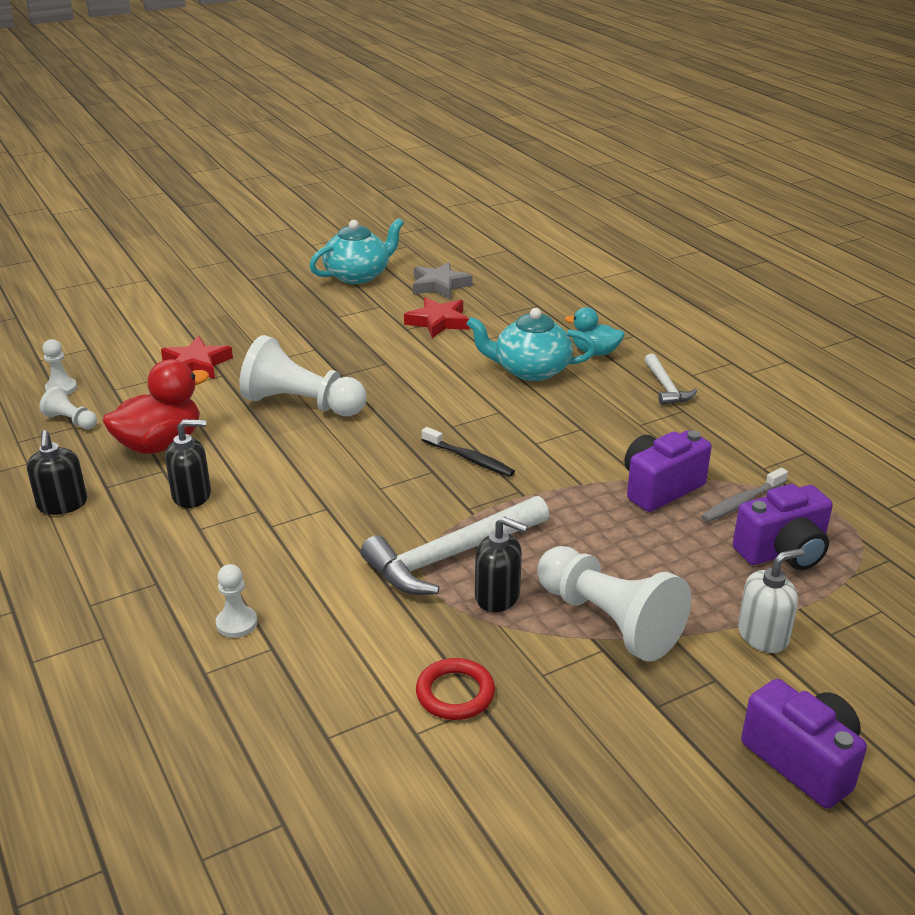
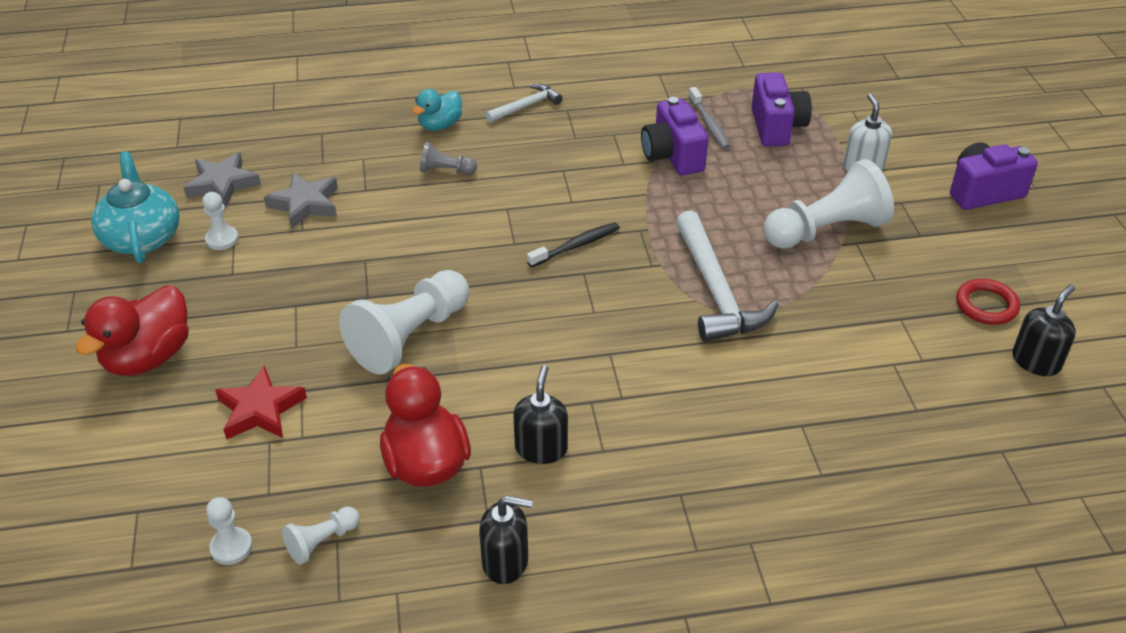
camera: 70 degrees left, 10 degrees up
(234, 312) = (148, 357): none -> red duck
(236, 623) = (761, 443): white pawn -> white pawn (222, 239)
(438, 322) = (305, 204): red star -> grey star
(455, 693) = (885, 329): red ring -> red ring (986, 305)
(498, 596) = (778, 278): black soap dispenser -> black soap dispenser (1036, 361)
(530, 370) = (446, 171): turquoise teapot -> grey pawn
(666, 387) = (526, 106): white hammer -> white hammer turned 45 degrees counterclockwise

